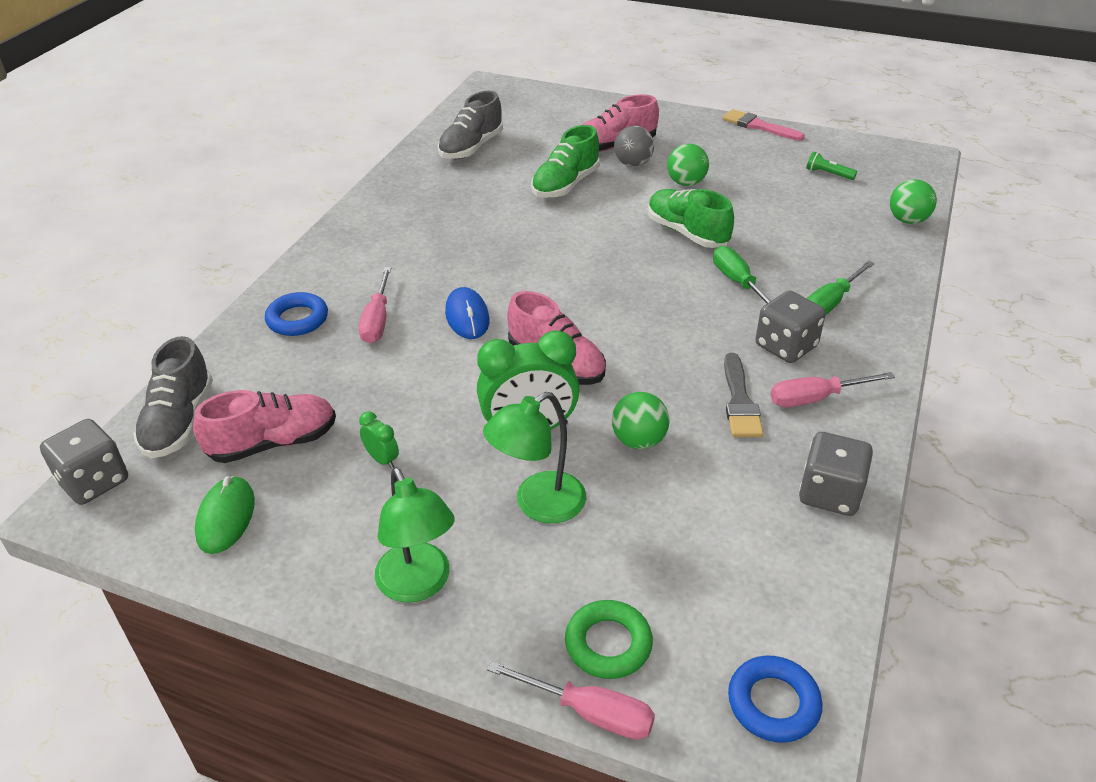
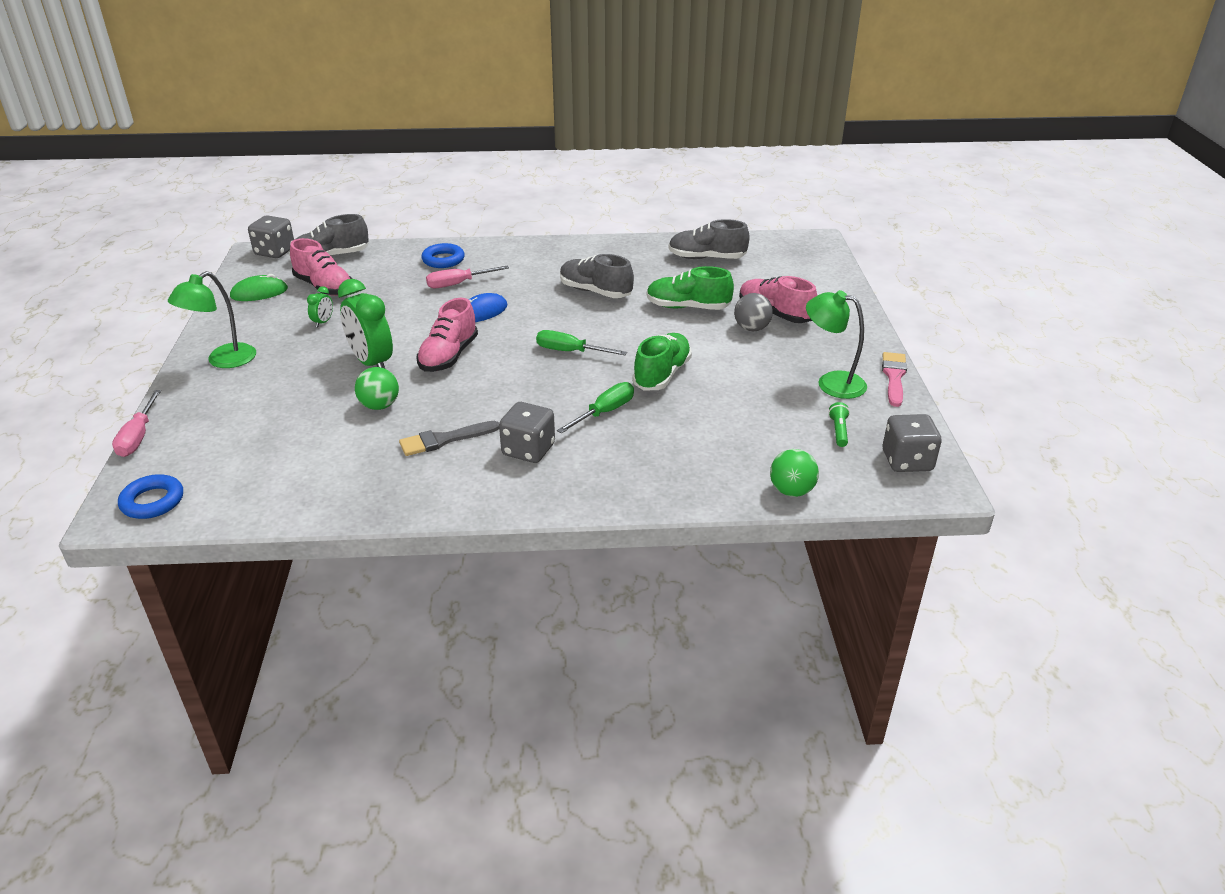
camera: 65 degrees right, 5 degrees down
(485, 229) = (595, 292): none -> grey shoe
(538, 505) = (301, 382): green lamp -> green lamp (831, 382)
(608, 644) = (190, 432): green ring -> none
(686, 183) = (744, 359): green ball -> none
(815, 398) = (466, 475): pink screwdriver -> none
(830, 493) = (355, 497): grey dice -> grey dice (907, 461)
(831, 302) = (608, 464): green screwdriver -> green screwdriver (570, 351)

